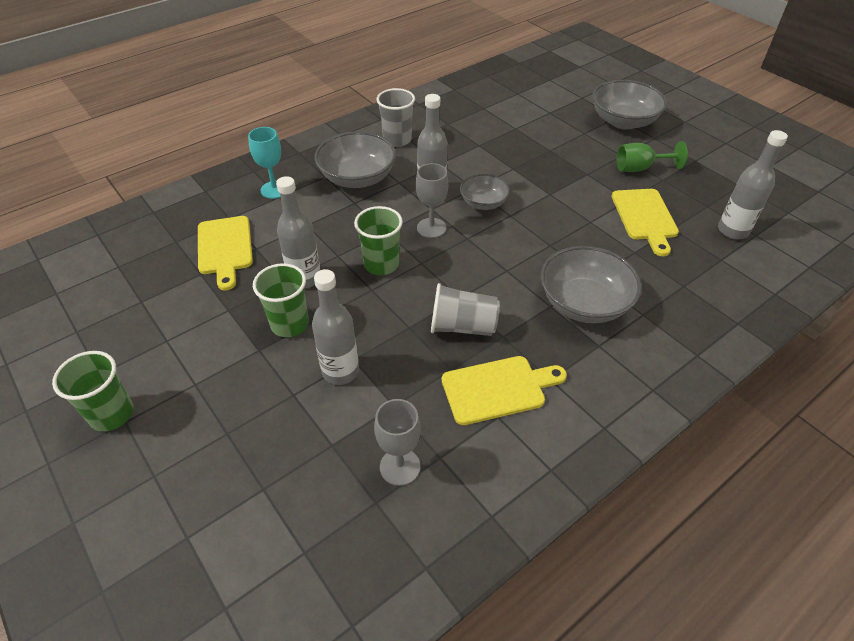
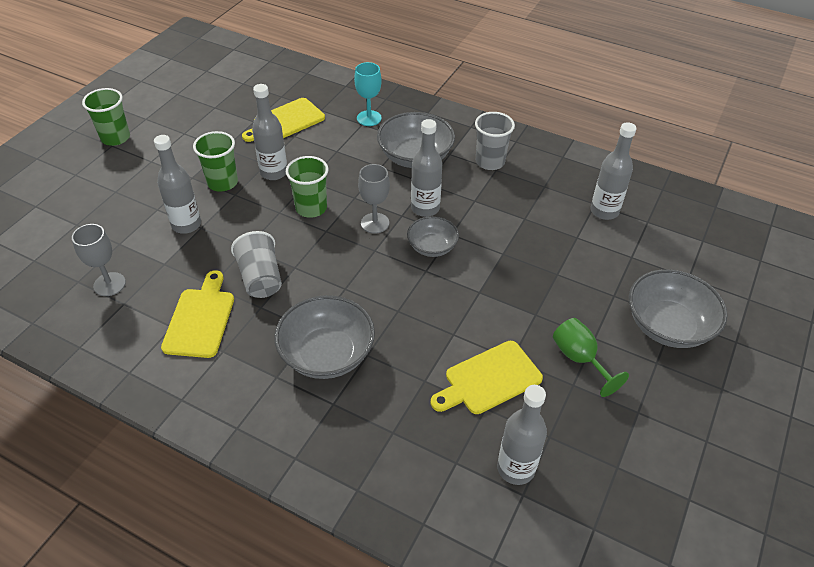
camera: 65 degrees right, 0 degrees up
(495, 107) = (604, 211): none -> grey bottle
(498, 389) = (200, 319): yellow cutting board -> yellow cutting board turned 135 degrees counterclockwise

